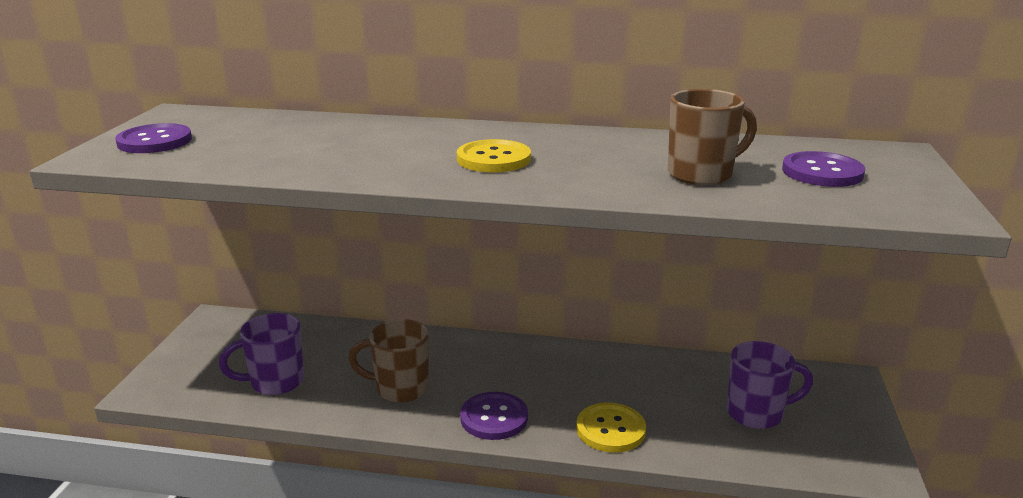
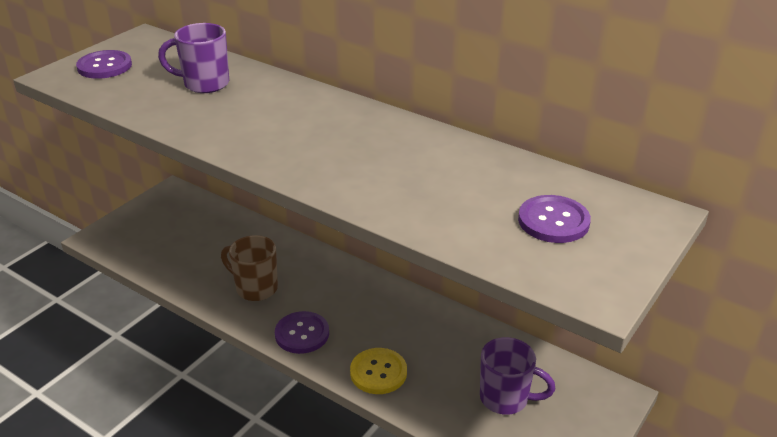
camera: 25 degrees right, 10 degrees up
(275, 382) = (178, 257): purple mug -> purple mug (204, 84)
(493, 159) = (308, 140): yellow button -> none
(702, 174) = (448, 197): brown mug -> none

